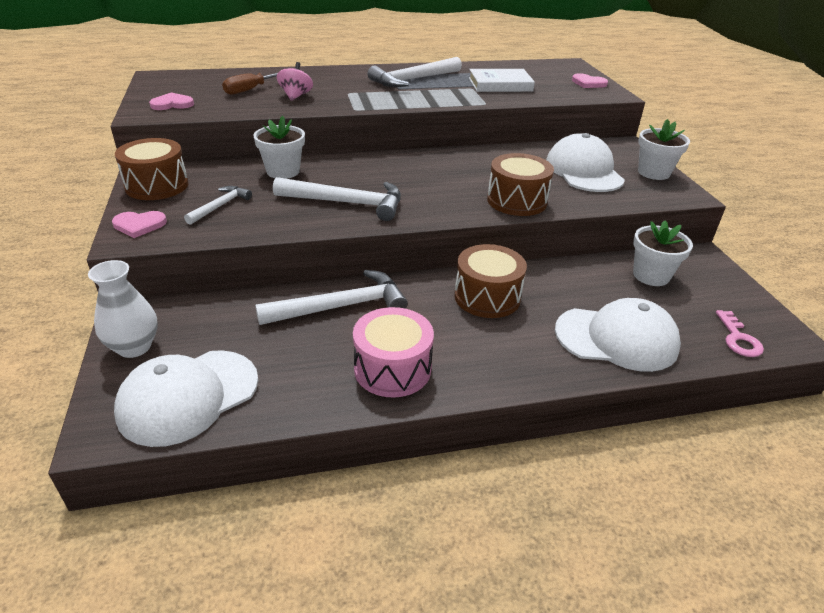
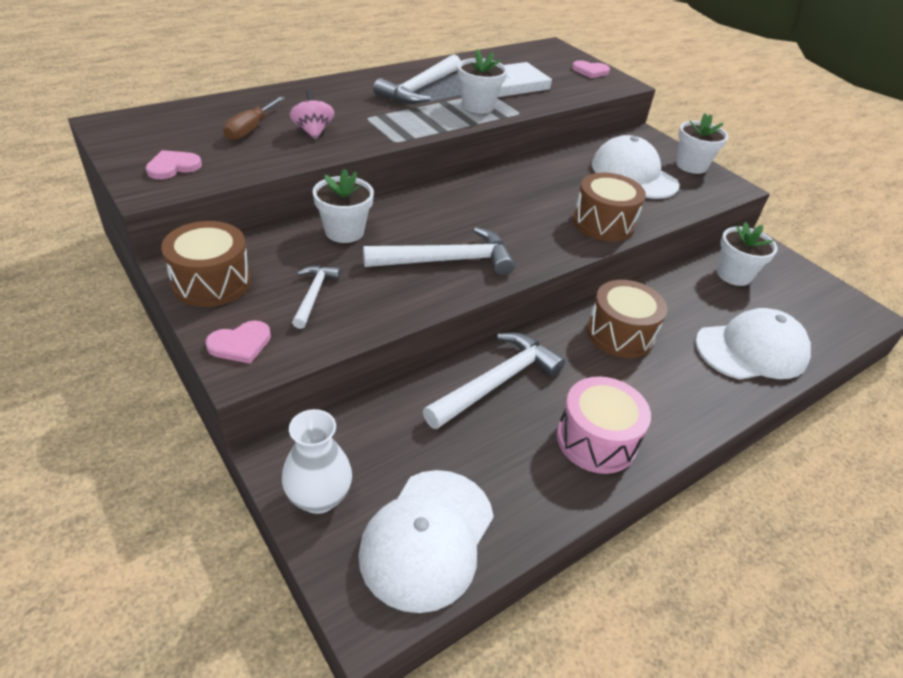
camera: 25 degrees left, 5 degrees up
(452, 95) = (478, 106): none -> white flower pot
(738, 338) = (835, 324): pink key -> none

